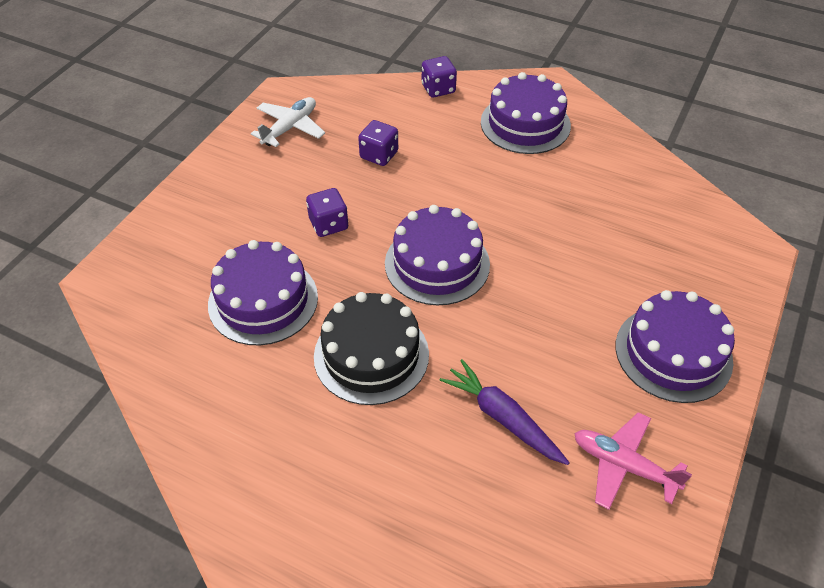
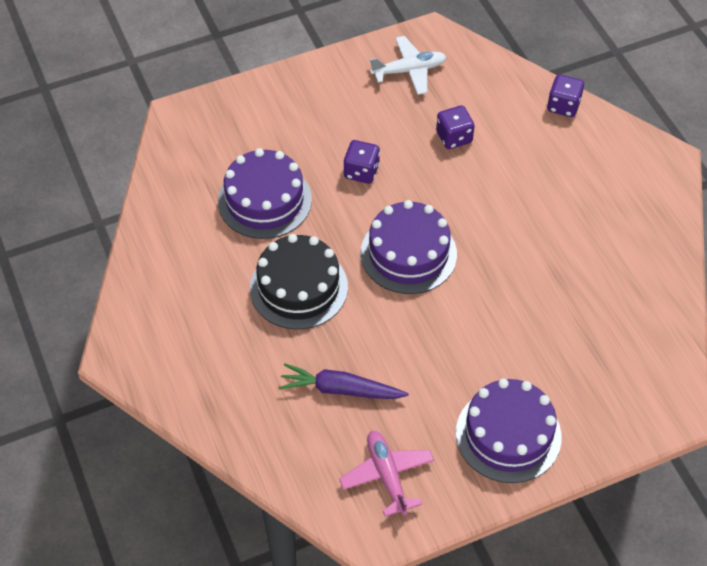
camera: 40 degrees right, 5 degrees up
(503, 418) = (341, 389): purple carrot -> purple carrot turned 75 degrees counterclockwise
(525, 124) = (603, 183): purple cake -> none

